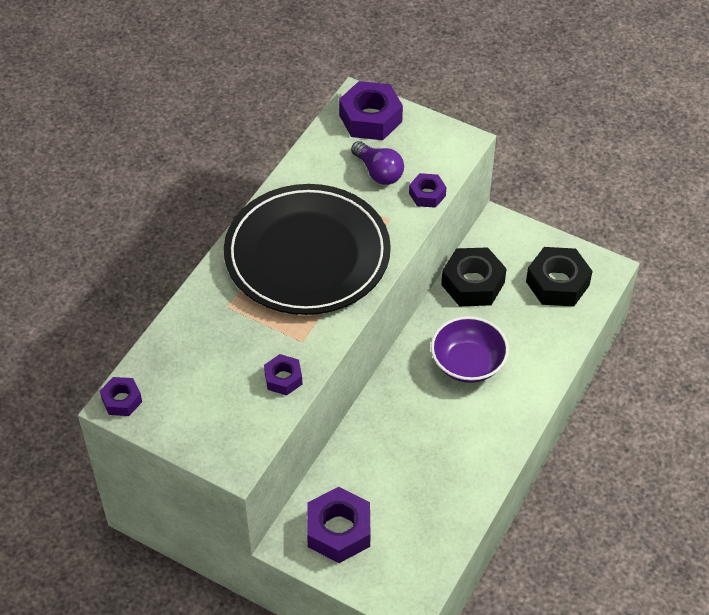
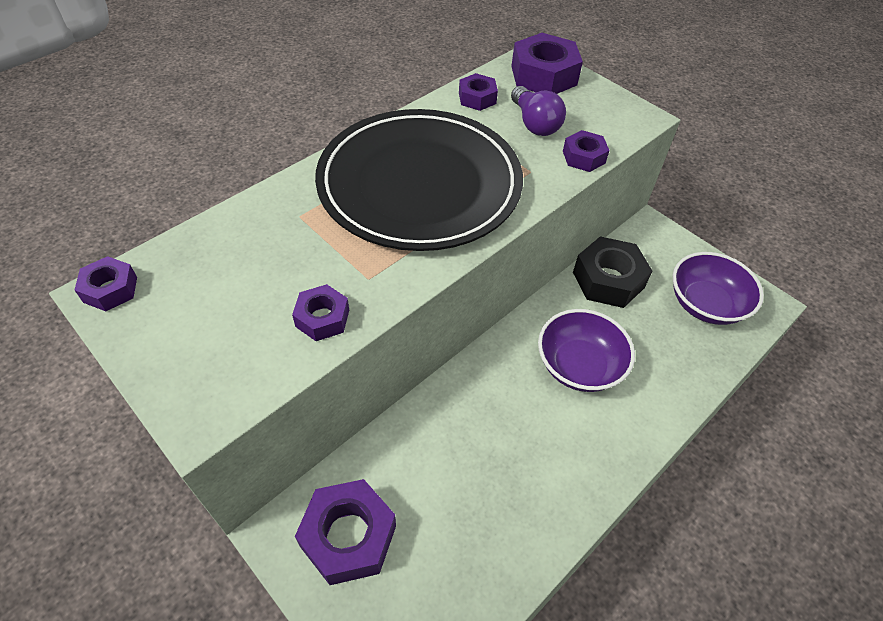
camera: 15 degrees right, 0 degrees up
(322, 158) = (477, 98): none -> purple nut
(557, 283) = (706, 304): black nut -> purple bowl

